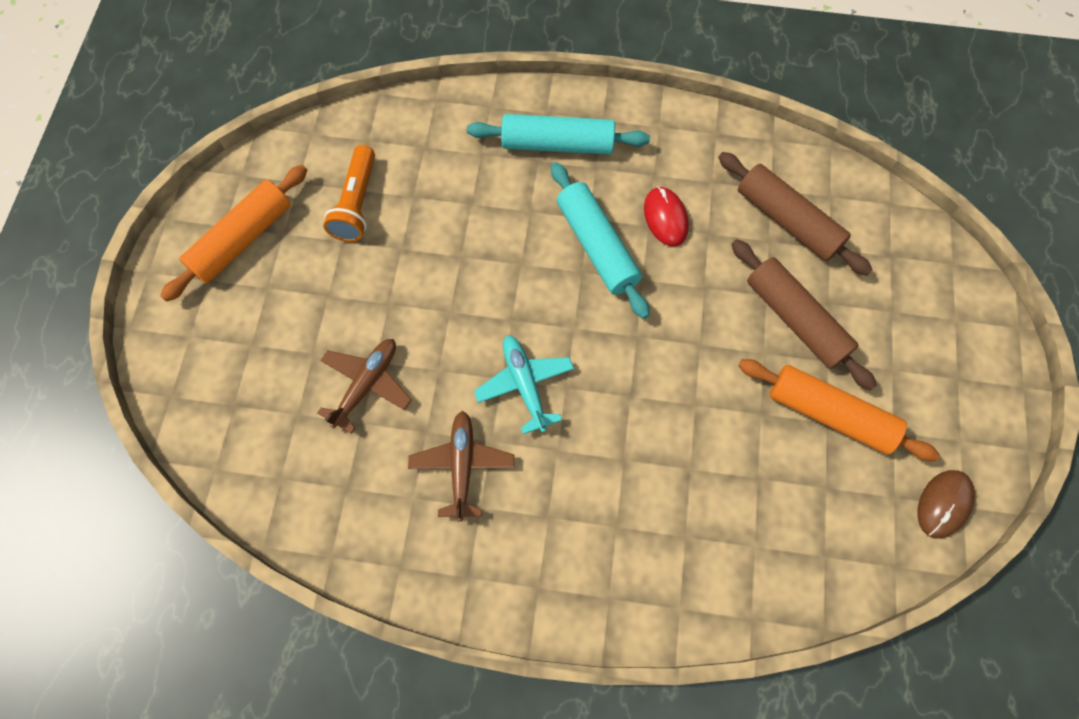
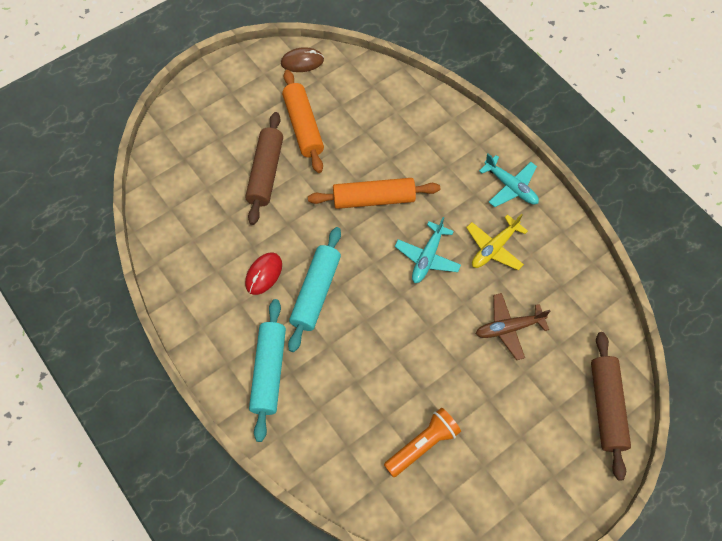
camera: 135 degrees left, 5 degrees down
(243, 239) = (512, 485): orange rolling pin -> orange rolling pin (373, 199)
(462, 465) = (494, 248): brown plane -> yellow plane
(514, 571) = (510, 187): none -> turquoise plane
(557, 144) = (269, 372): turquoise rolling pin -> turquoise rolling pin turned 45 degrees clockwise
(787, 221) = (207, 217): brown rolling pin -> brown rolling pin (606, 407)

